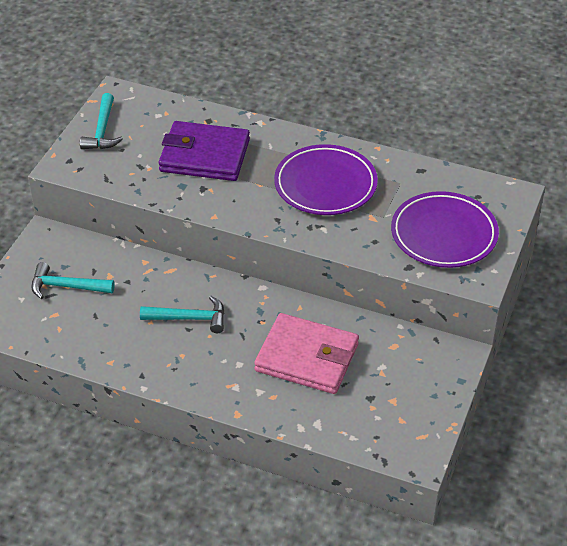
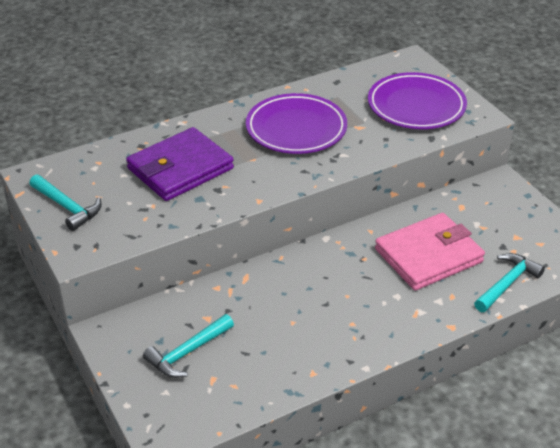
camera: 50 degrees left, 5 degrees down
(189, 318) = (314, 296): turquoise hammer -> turquoise hammer (507, 284)

